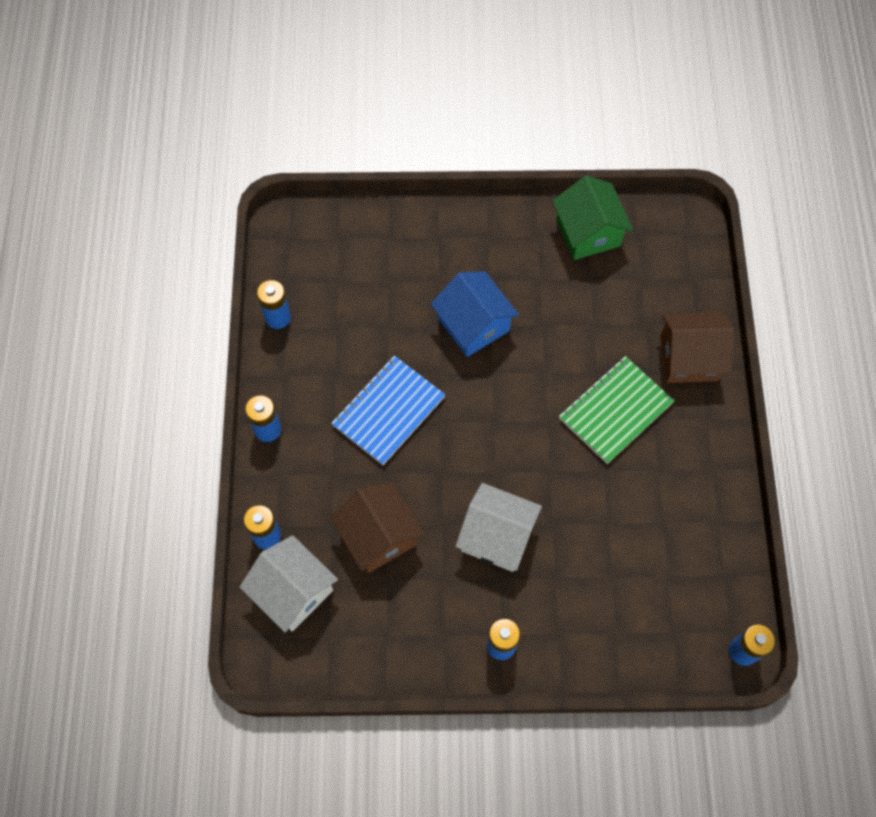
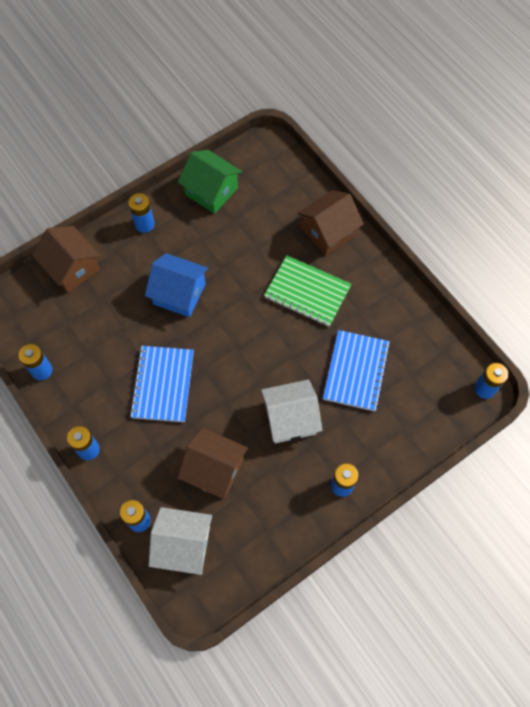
camera: 35 degrees left, 0 degrees up
(381, 228) = (72, 268): none -> brown house
(489, 226) = (144, 224): none -> blue battery
(607, 533) = (356, 371): none -> blue notebook
(615, 411) = (307, 292): green notebook -> green notebook turned 75 degrees counterclockwise

